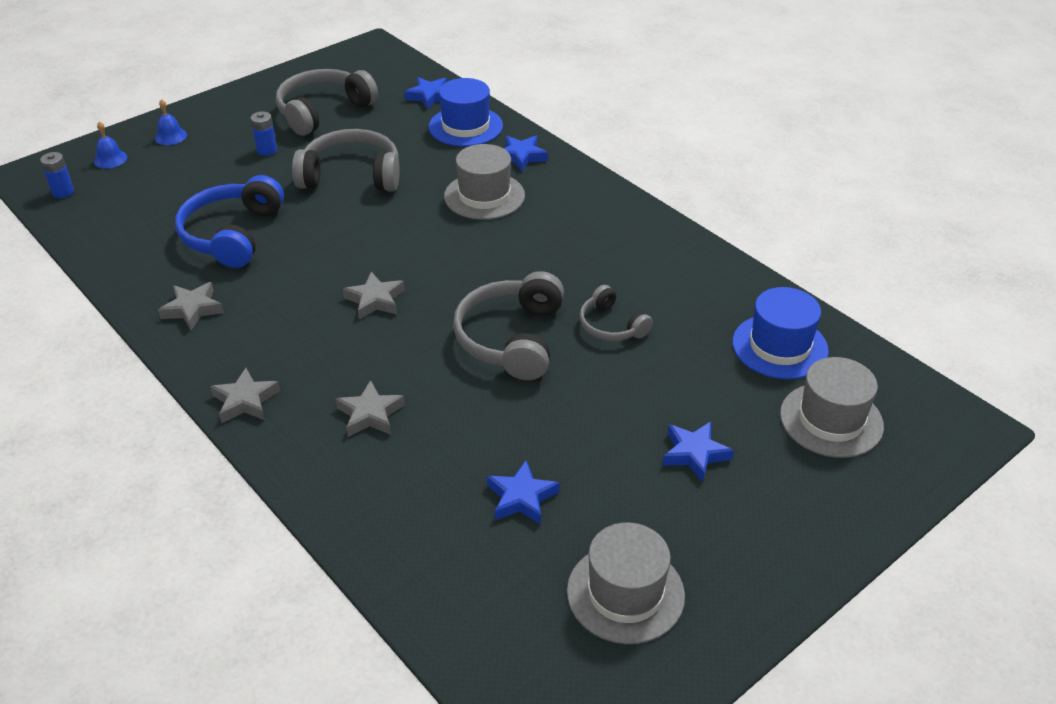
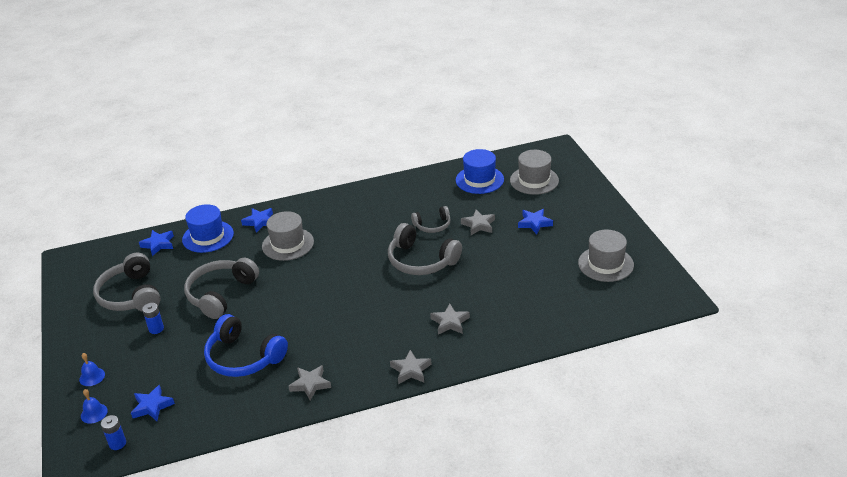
camera: 65 degrees left, 5 degrees down
(375, 300) = (355, 305): grey star -> grey star (478, 225)
(521, 497) = (536, 282): blue star -> blue star (152, 406)

